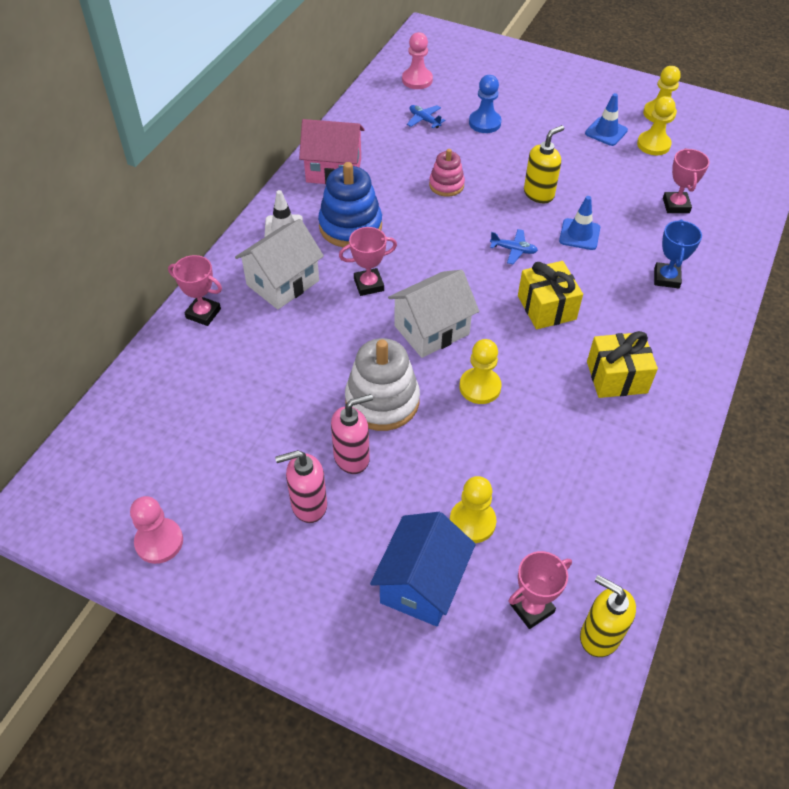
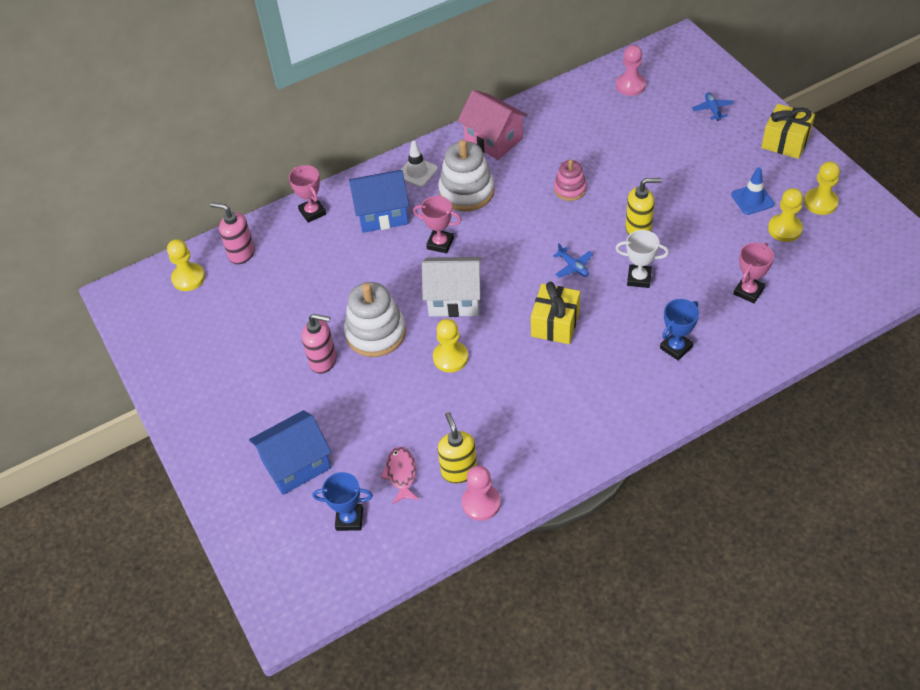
camera: 40 degrees right, 0 degrees up
(159, 542) = (170, 351): pink pawn -> pink pawn (481, 503)
(283, 283) = (382, 214): white house -> blue house
(308, 505) = (271, 377): pink soap dispenser -> pink soap dispenser (241, 253)
(350, 226) = (466, 191): blue stacking toy -> white stacking toy
(424, 120) = (603, 125): blue plane -> blue plane (712, 109)
(472, 522) = (362, 445): yellow pawn -> yellow pawn (188, 278)
(484, 123) = (652, 148): blue pawn -> none
(531, 608) = (349, 519): pink trophy -> blue trophy
(540, 528) = (401, 474): none -> pink fish
(579, 234) = (639, 278): blue traffic cone -> white trophy
(599, 636) = (375, 561): yellow soap dispenser -> yellow soap dispenser (459, 470)
(616, 377) = (557, 402): yellow gift -> yellow gift (785, 142)

